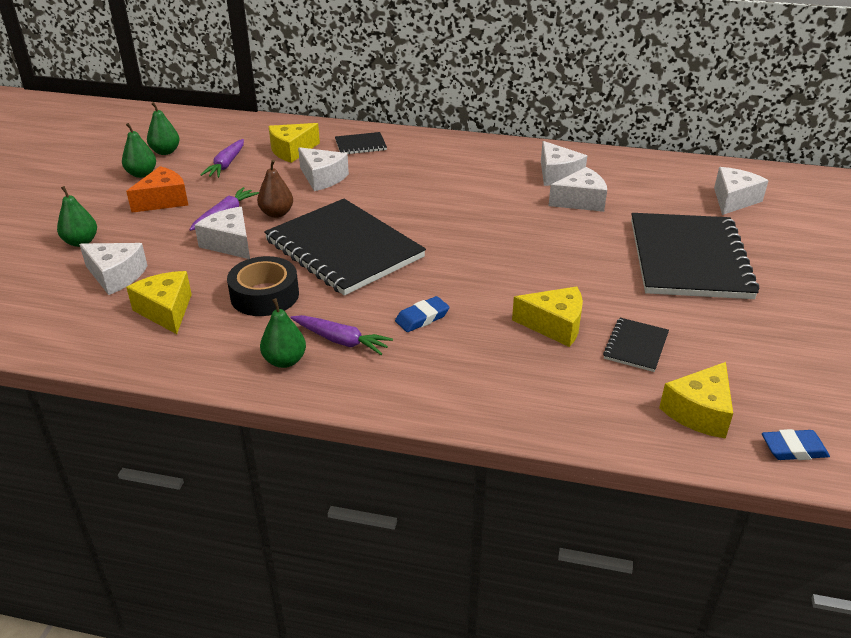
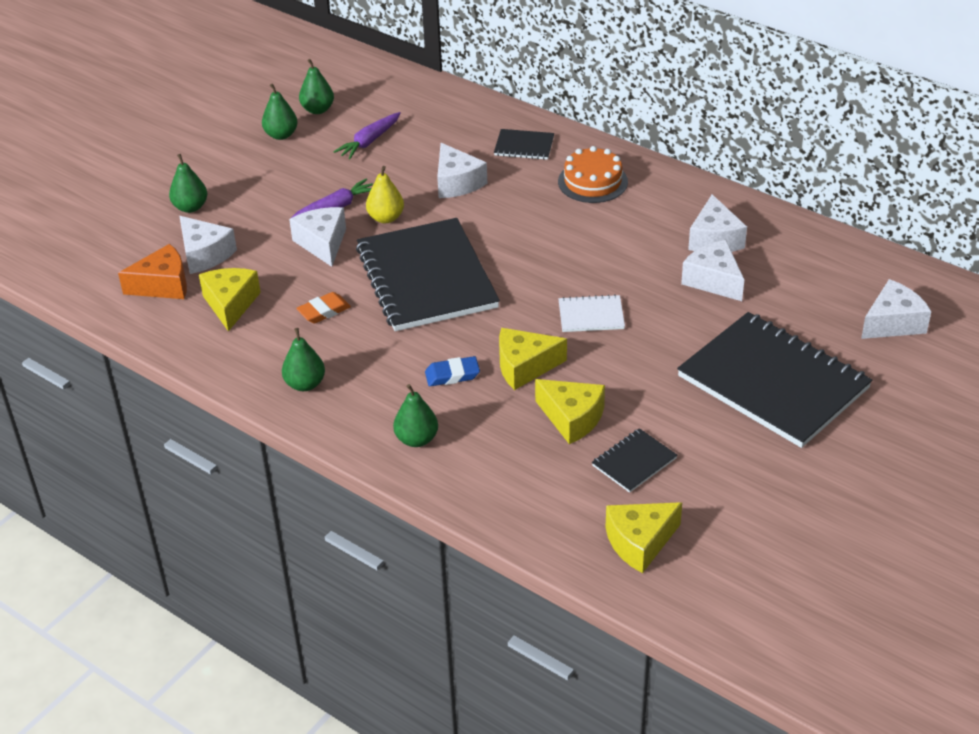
camera: 25 degrees right, 5 degrees up
(163, 200) = (286, 174): orange cheese -> orange cheese (163, 285)
(264, 295) = (324, 311): black tape -> orange eraser
(277, 213) = (386, 218): brown pear -> yellow pear
(292, 151) = (446, 138): yellow cheese -> yellow cheese (524, 367)
(341, 341) = (365, 378): purple carrot -> none
(428, 380) = (416, 439): none -> green pear
(433, 157) = (592, 182): none -> orange cake
(506, 245) = (591, 315): none -> white notebook
(580, 201) = (713, 280): white cheese -> white cheese turned 135 degrees counterclockwise
(689, 258) = (773, 382): black notebook -> black notebook turned 75 degrees counterclockwise
(793, 449) = (697, 602): blue eraser -> none

